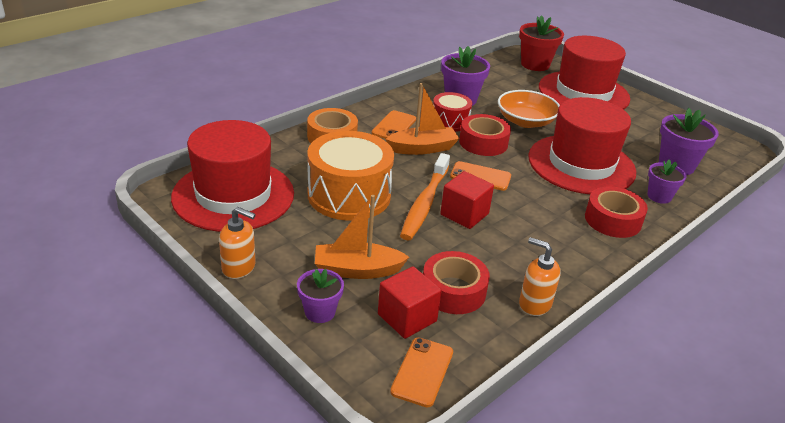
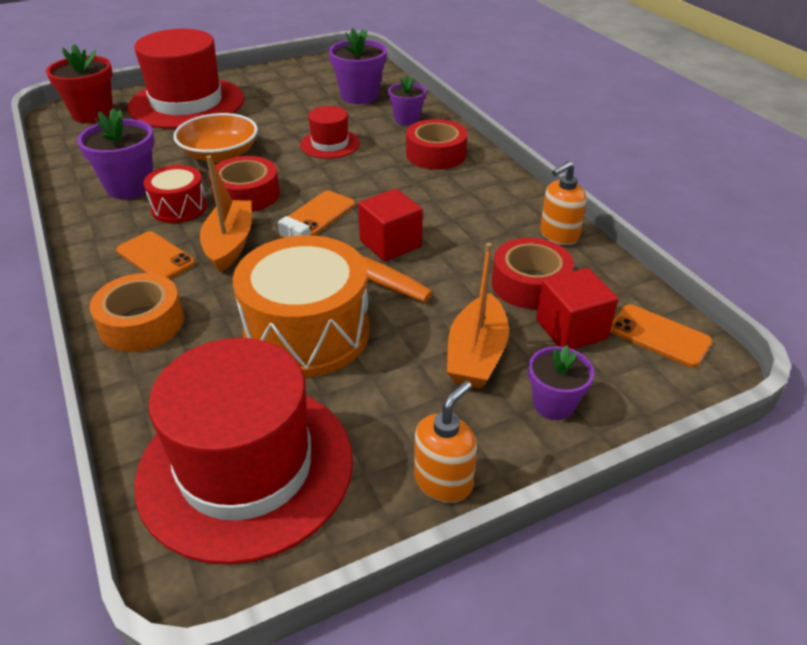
camera: 70 degrees left, 5 degrees up
(581, 164) = (330, 144): red hat -> red hat, size x0.48

